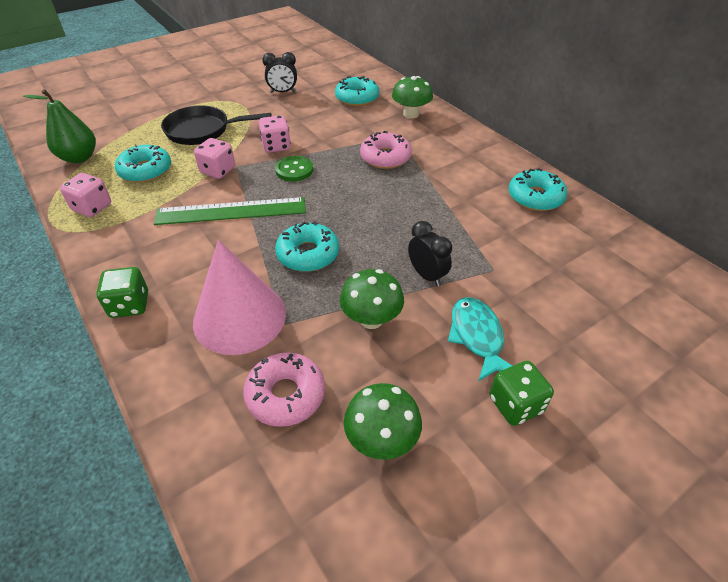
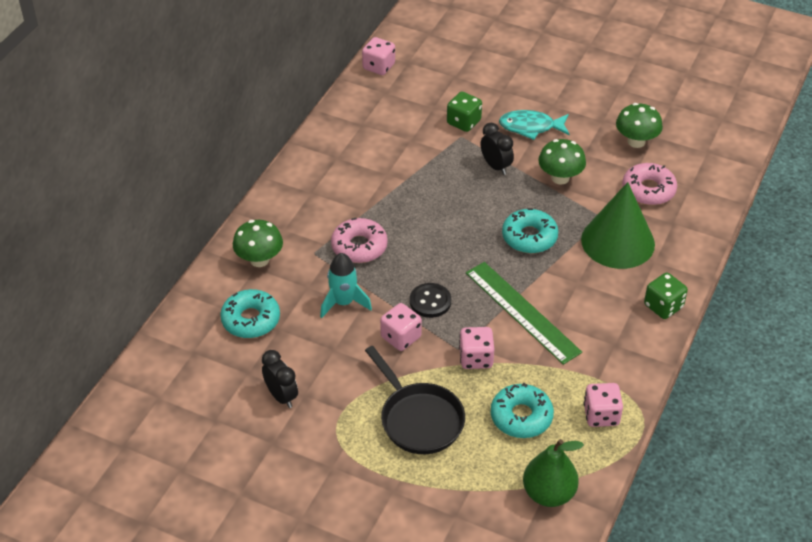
camera: 120 degrees left, 0 degrees up
(239, 317) = (618, 241): pink cone -> green cone
(294, 170) = (430, 301): green button -> black button
(335, 134) = (343, 302): none -> turquoise rocket
(427, 275) = (496, 166): black clock -> black clock turned 120 degrees clockwise
(477, 336) = (530, 127): turquoise fish -> turquoise fish turned 45 degrees clockwise
(515, 404) = (566, 100): green dice -> green dice (463, 122)
(535, 197) = (351, 136): turquoise donut -> none
(654, 254) = (378, 67): none -> pink dice

